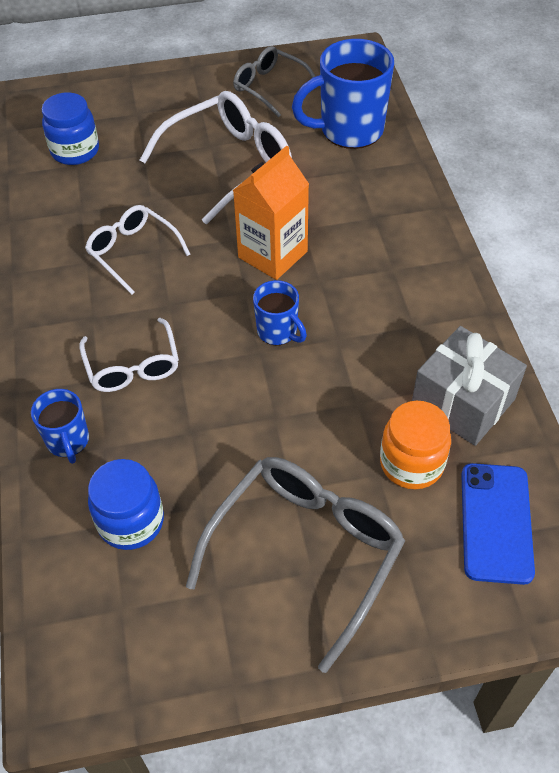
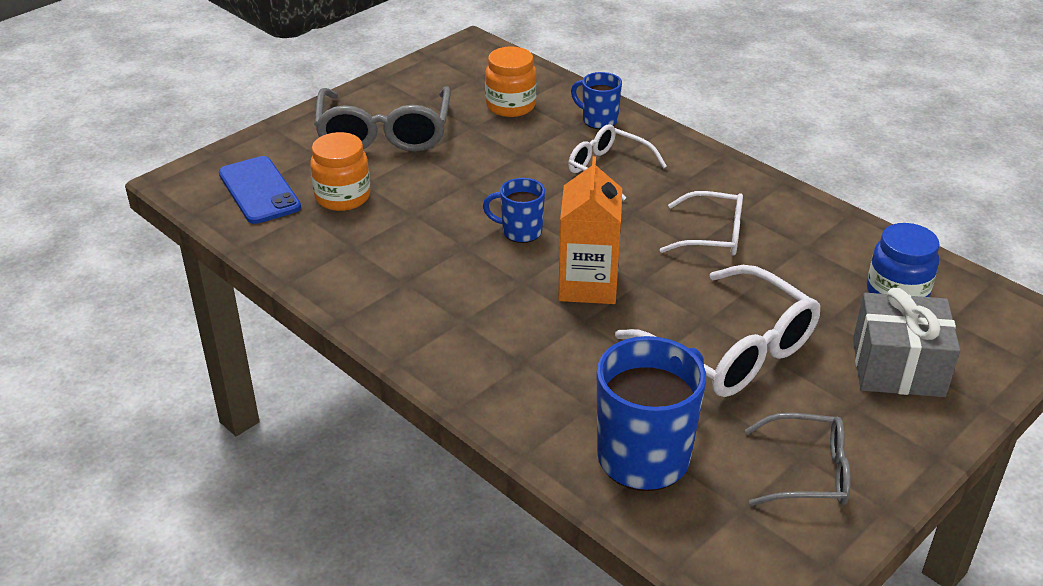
camera: 145 degrees right, 15 degrees down
(131, 521) = (511, 106): blue jar -> orange jar
(229, 164) = (731, 350): white glasses -> white glasses turned 60 degrees counterclockwise
(463, 402) = (325, 247): grey gift -> grey gift (898, 367)

